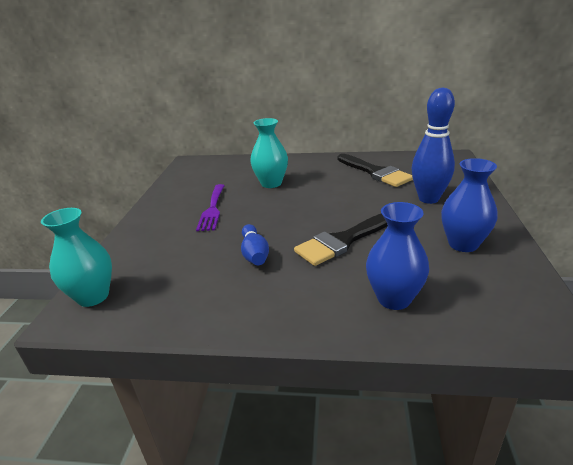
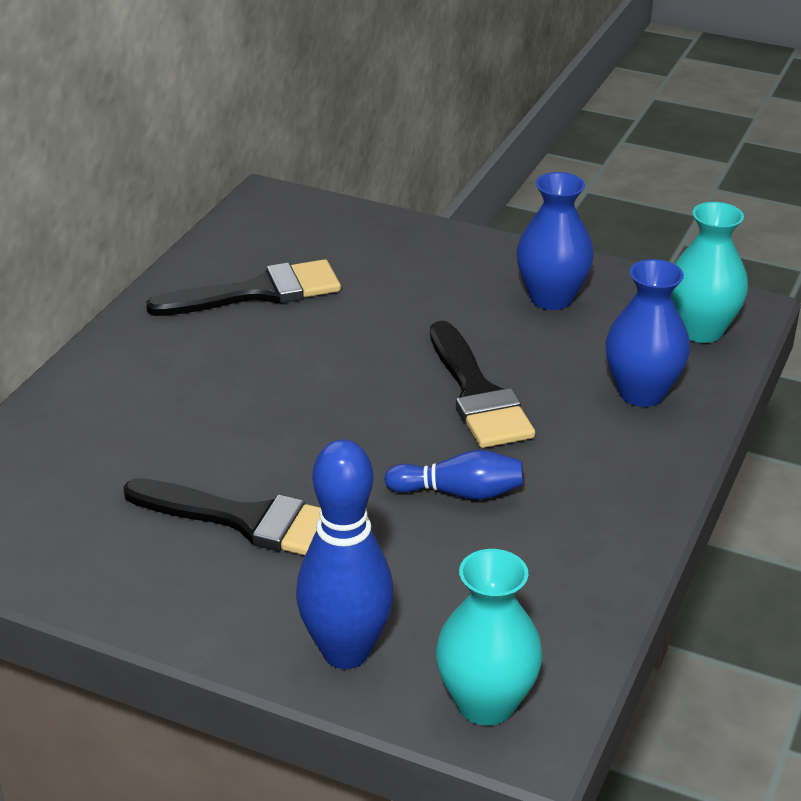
camera: 75 degrees left, 5 degrees up
(212, 209) = (248, 521): purple fork -> black brush
(271, 183) = (191, 423): turquoise vase -> turquoise vase (701, 330)
(428, 199) = (404, 277): blue bowling pin -> blue bowling pin (346, 652)

